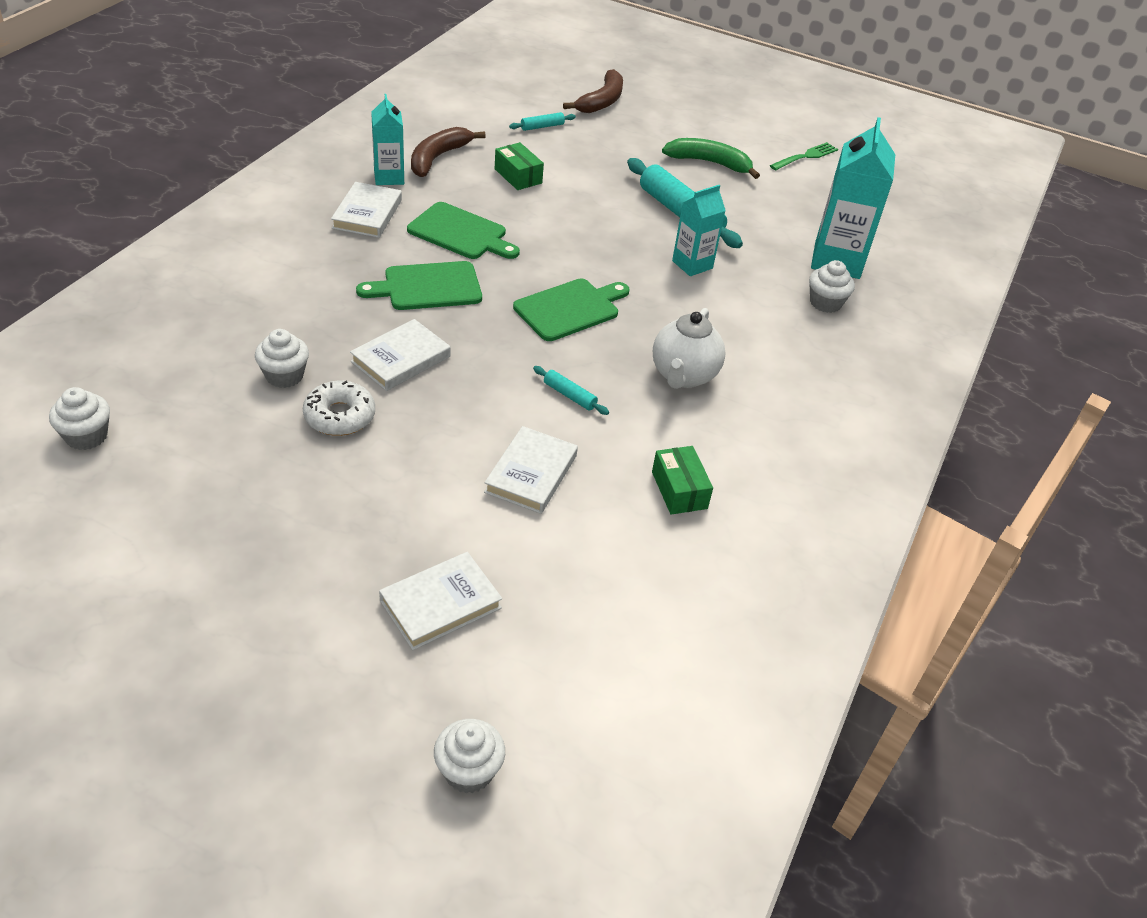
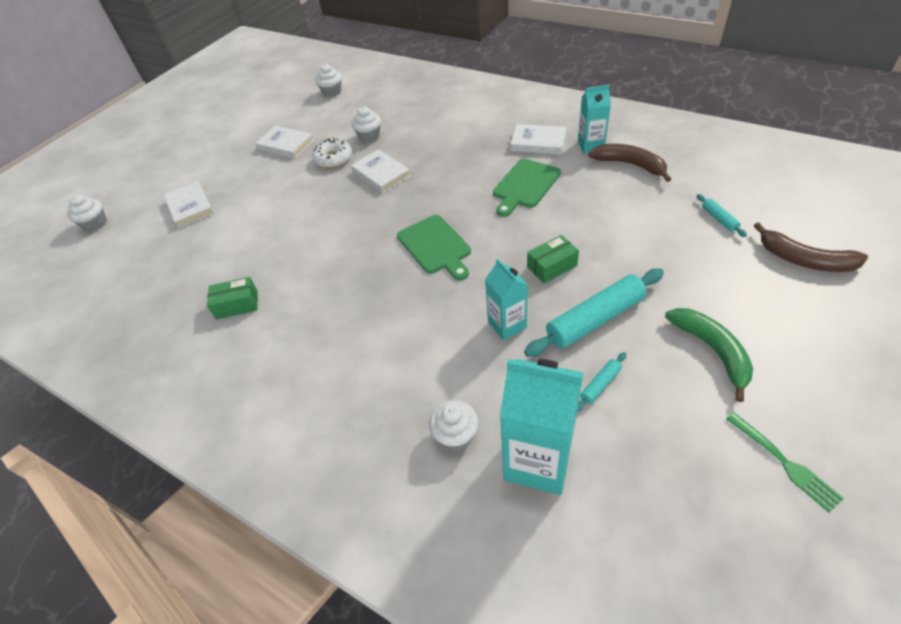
camera: 105 degrees right, 5 degrees up
(428, 287) = (456, 177): green cutting board -> none
(518, 176) = (620, 209): green box -> green box (552, 266)
(531, 474) = (271, 234): white book -> white book (286, 145)
(569, 395) = (338, 249): turquoise rolling pin -> turquoise rolling pin (600, 385)
(683, 376) = (353, 312): white teapot -> none
(709, 163) = (712, 351): green banana -> green banana turned 45 degrees counterclockwise

